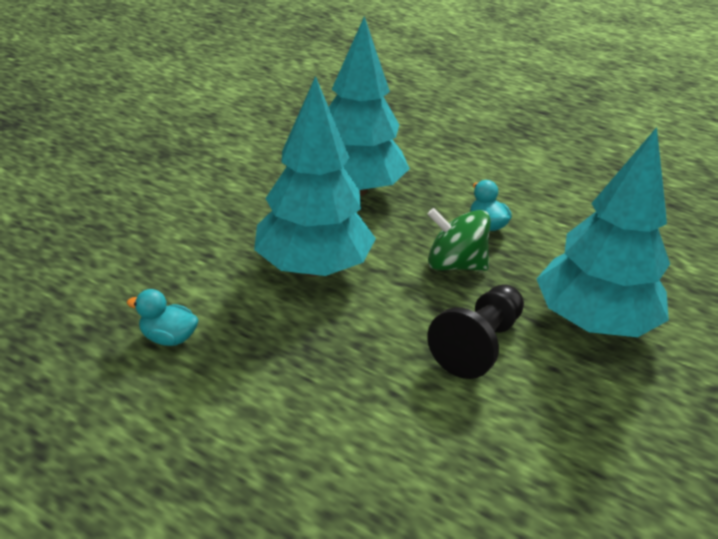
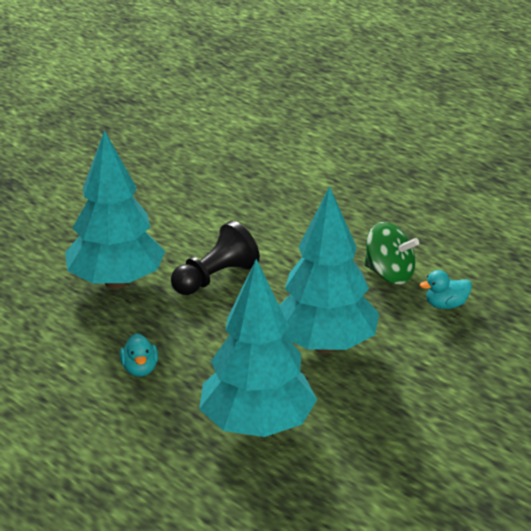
camera: 165 degrees left, 5 degrees down
(169, 338) = (446, 305): turquoise duck -> turquoise duck turned 135 degrees clockwise
(455, 264) = (196, 335): green spinning top -> green spinning top (389, 275)

